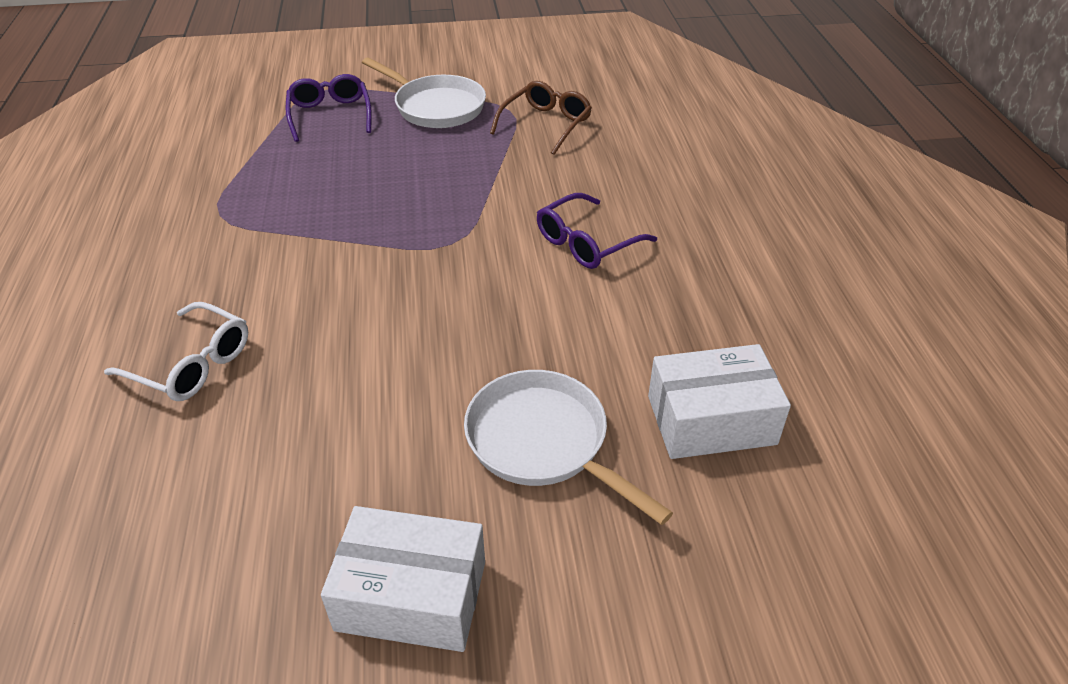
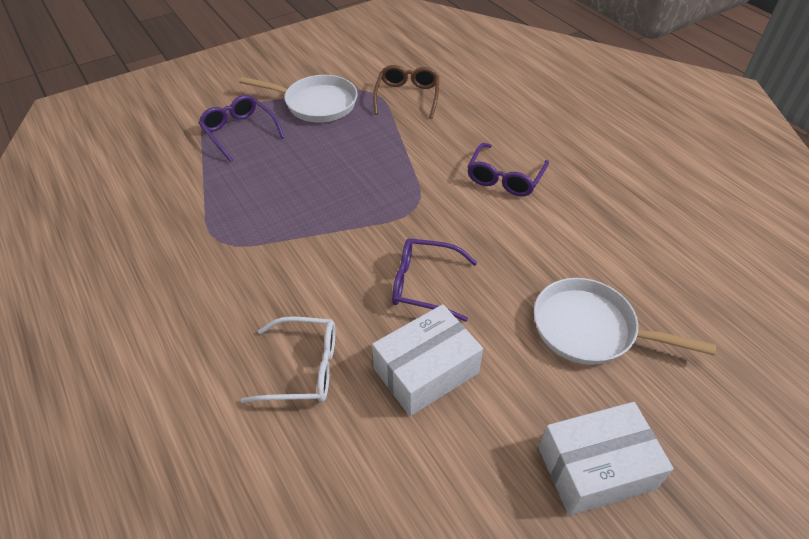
camera: 25 degrees left, 5 degrees up
(390, 326) = (424, 284): none -> purple glasses
(711, 420) = (672, 274): white box -> white box (426, 371)

